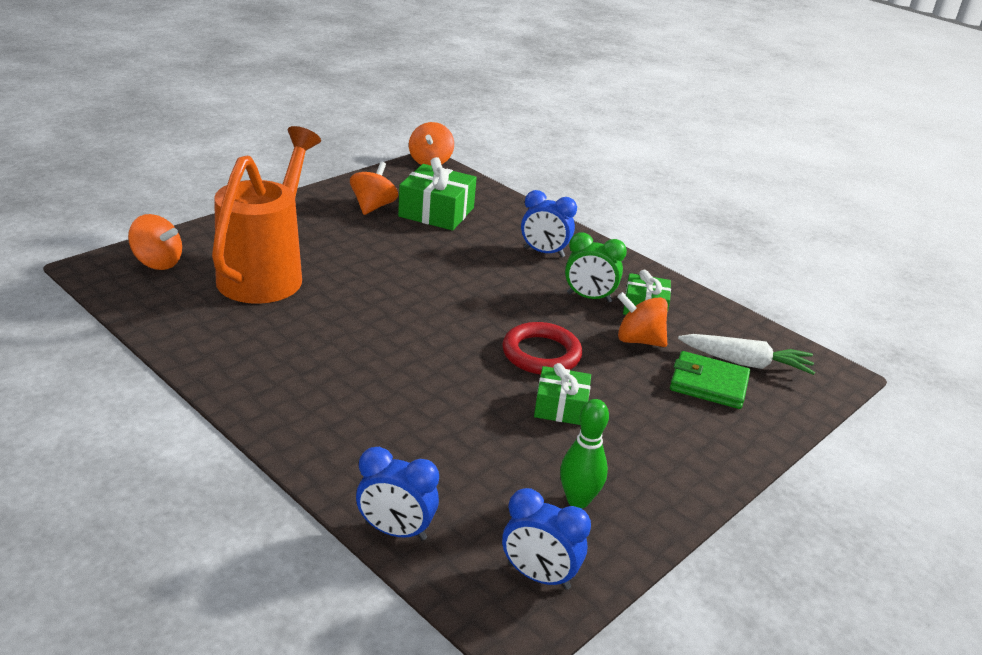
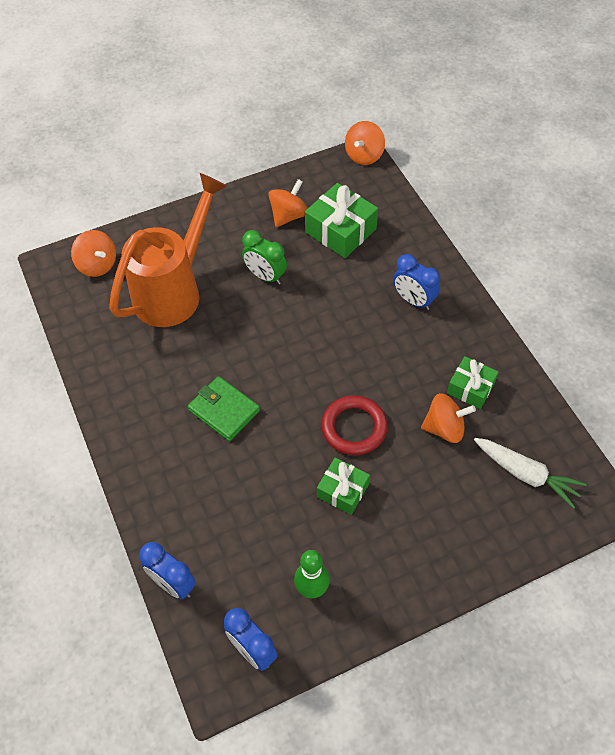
camera: 25 degrees right, 25 degrees up
(589, 297) = (426, 366): green clock -> green clock (265, 276)
(638, 340) = (444, 428): orange spinning top -> orange spinning top turned 135 degrees clockwise
(708, 384) = (479, 492): green wallet -> green wallet (224, 410)

